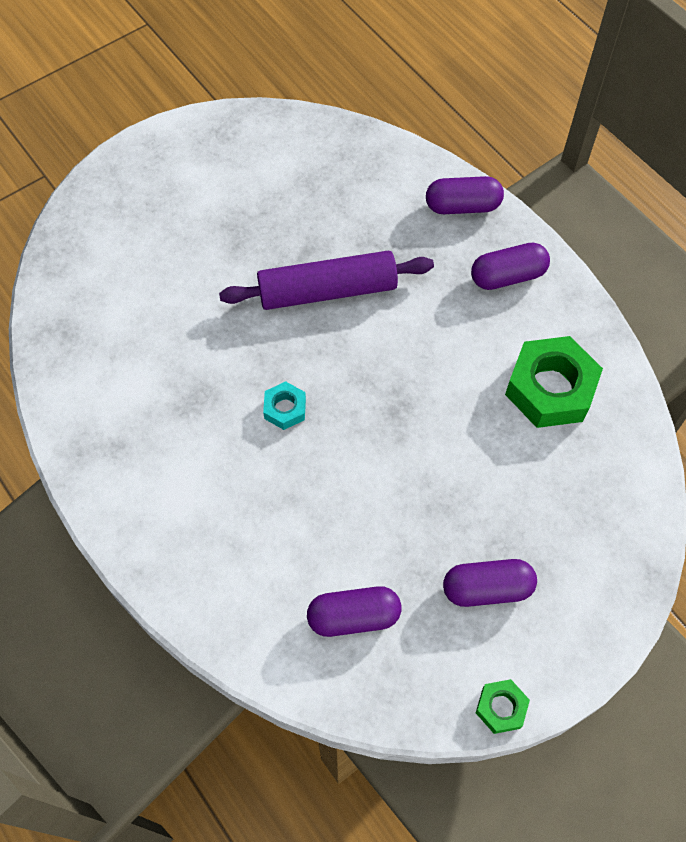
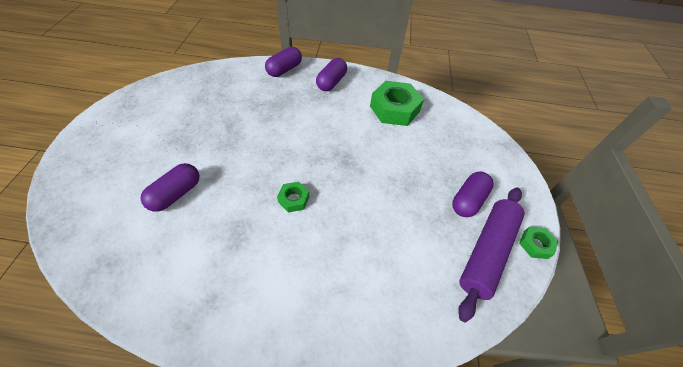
camera: 50 degrees left, 10 degrees down
(285, 409) = (293, 199): turquoise nut -> green nut
(327, 291) = (258, 135): purple rolling pin -> purple rolling pin (487, 252)
(354, 616) = (436, 266): purple capsule -> purple capsule (176, 194)

